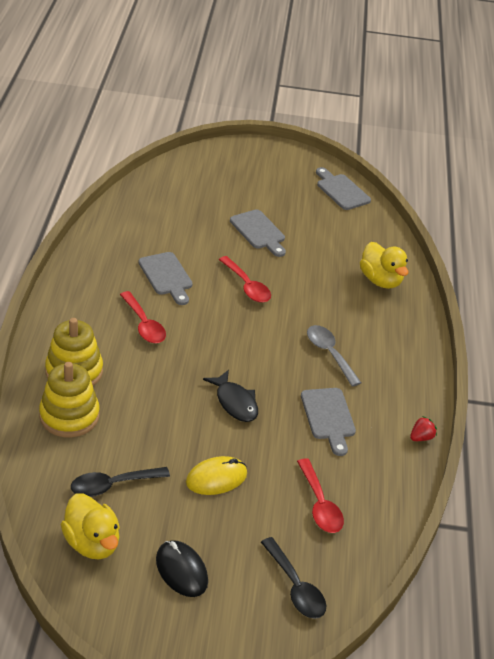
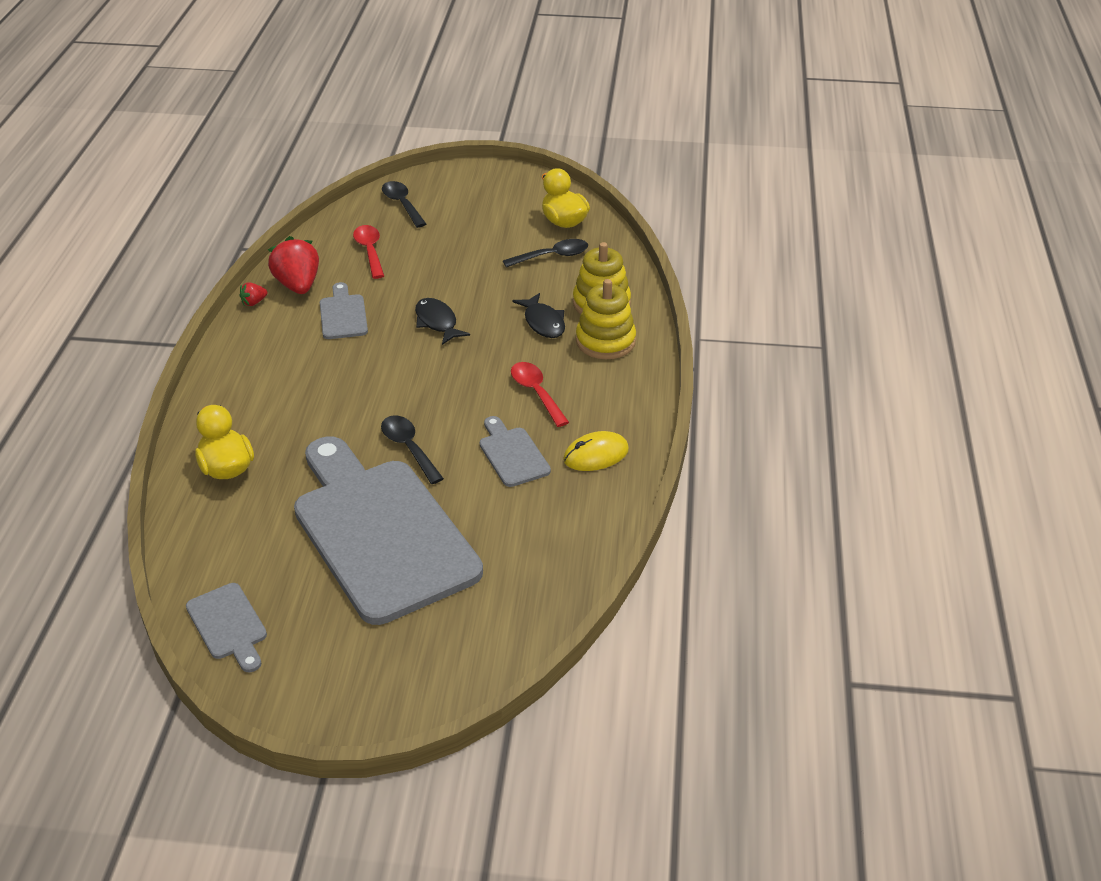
camera: 175 degrees left, 0 degrees up
(131, 396) = (543, 322): none -> black fish
(181, 570) = (491, 210): black mouse -> none
(216, 478) = (460, 264): yellow mouse -> yellow mouse (596, 455)
(247, 286) = (408, 448): red spoon -> black spoon
(259, 232) = (380, 532): grey cutting board -> grey cutting board, size x2.41
(329, 354) = (324, 374): grey spoon -> none
(384, 458) = (298, 285): none -> red strawberry

